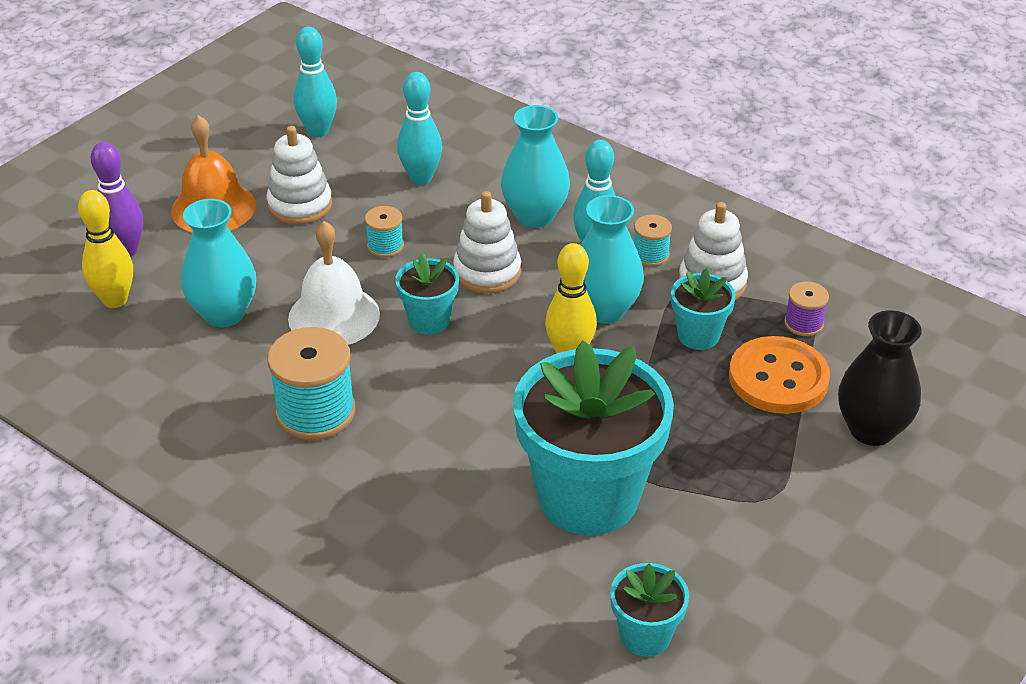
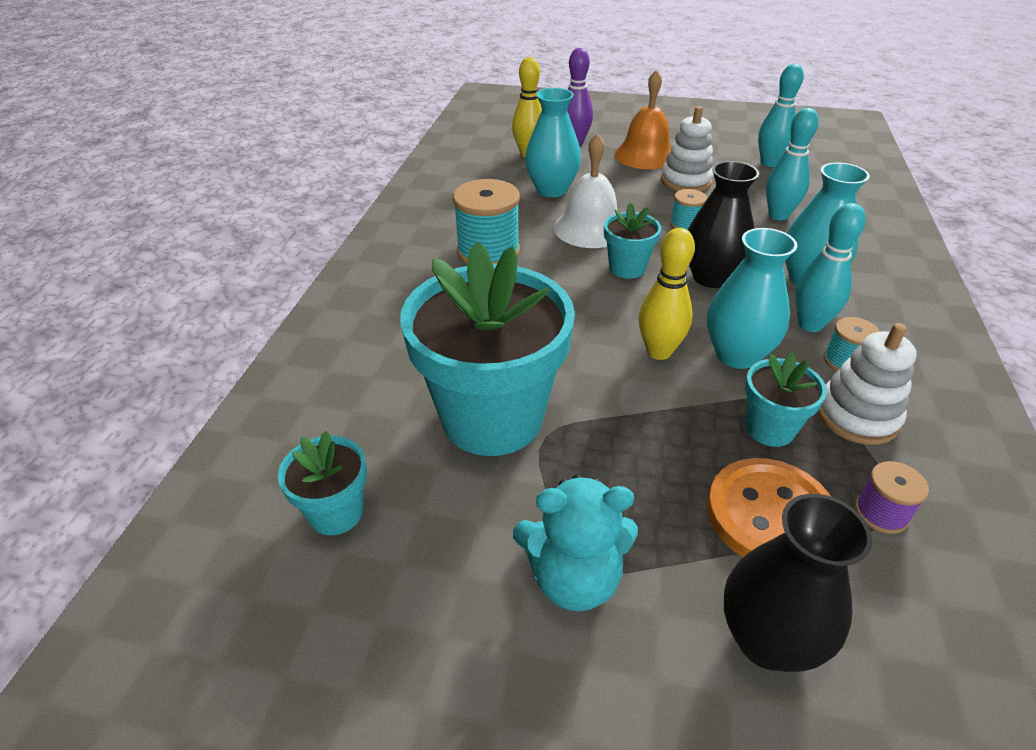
camera: 65 degrees right, 0 degrees up
(487, 272) = (711, 277): white stacking toy -> black vase
(781, 506) = (574, 578): none -> turquoise teddy bear

